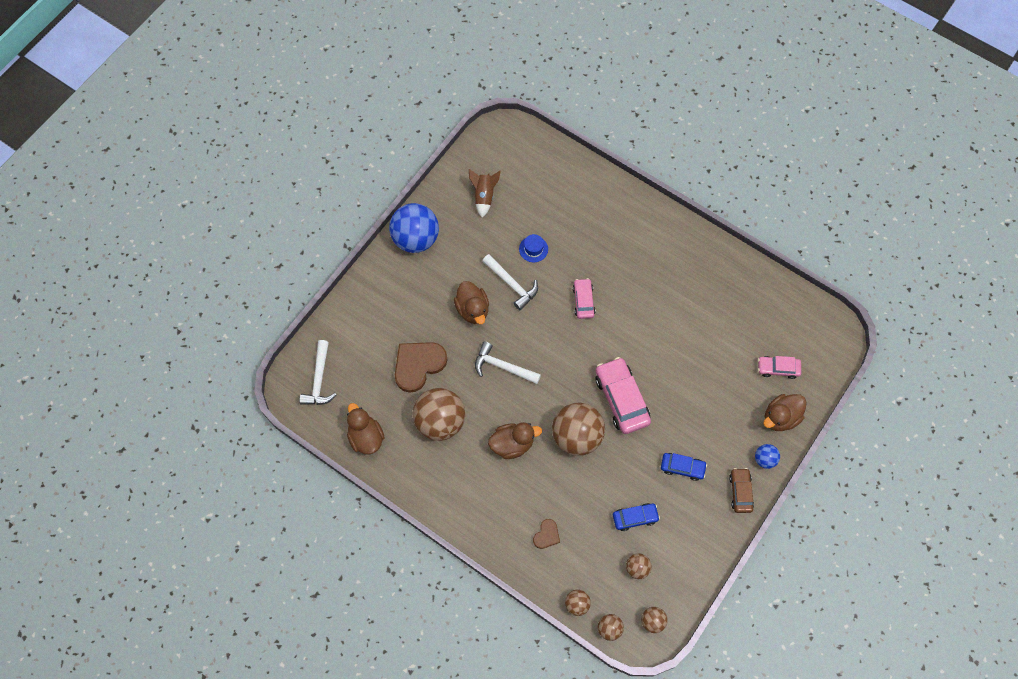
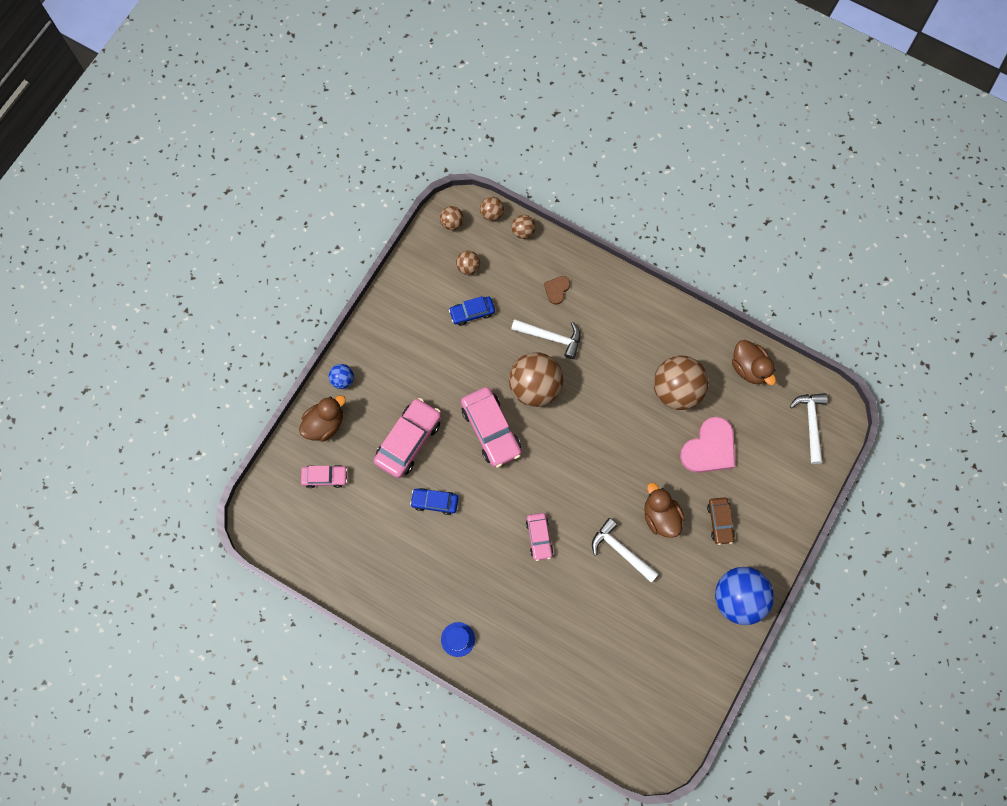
camera: 175 degrees right, 5 degrees up
(418, 365) = (709, 448): brown heart -> pink heart
(484, 196) = (667, 662): brown rocket -> none
(503, 367) = (619, 454): white hammer -> white hammer (551, 337)
(512, 444) = (600, 373): brown duck -> none
(533, 249) = (601, 597): blue hat -> blue hat (458, 639)
(682, 467) = (426, 364): blue car -> blue car (435, 502)
(700, 395) = (408, 441): none -> pink car
(740, 492) = (368, 345): brown car -> brown car (720, 522)

